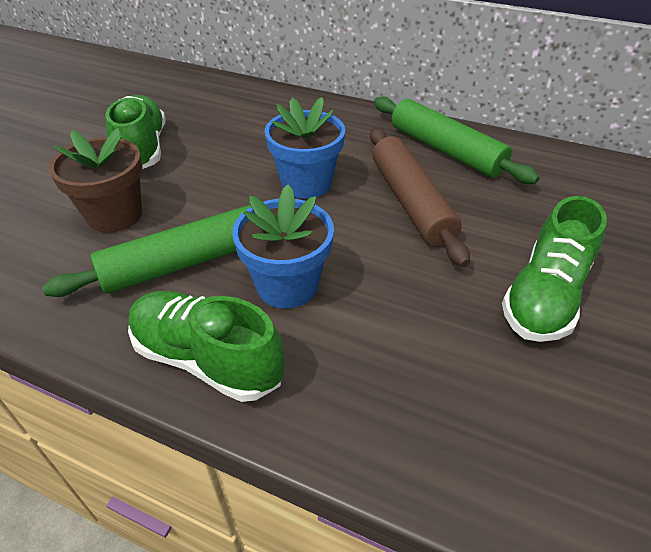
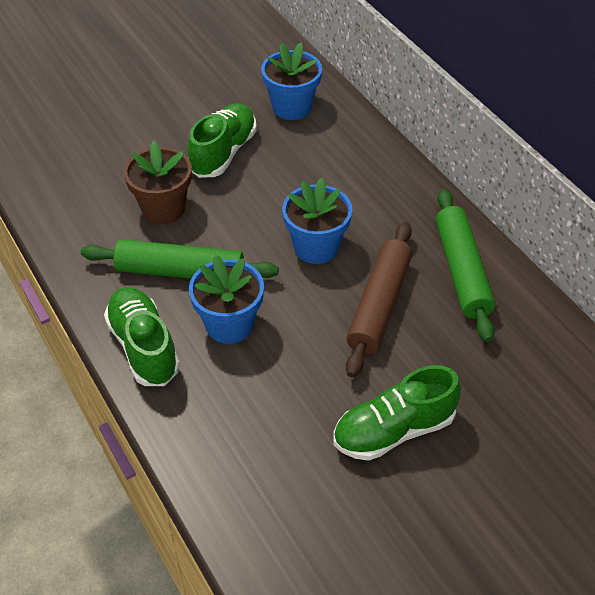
camera: 35 degrees right, 5 degrees up
(180, 98) = (291, 107): none -> blue flower pot

